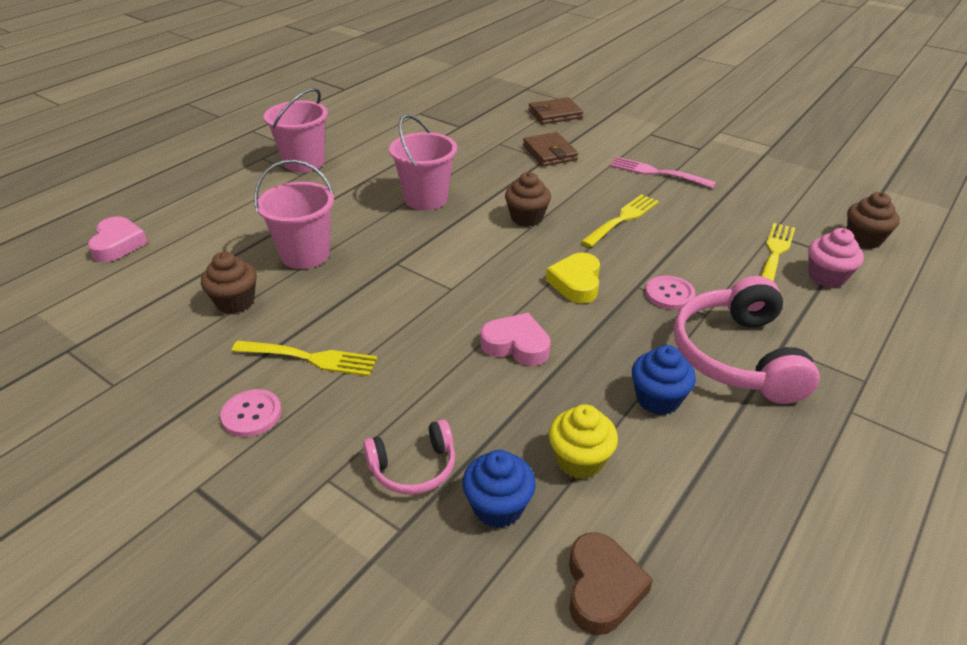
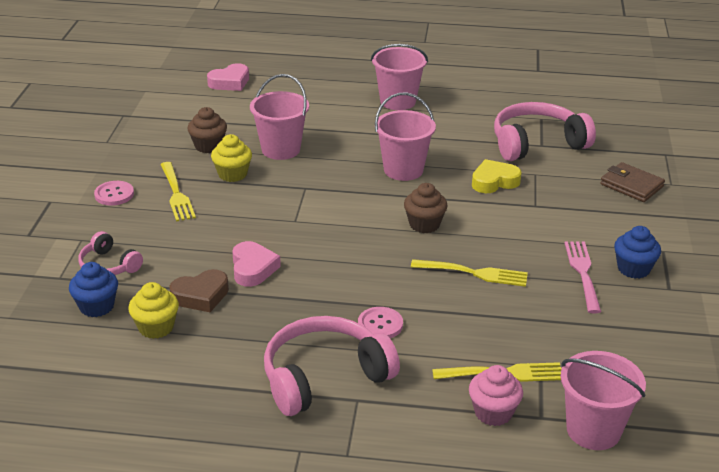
camera: 60 degrees right, 5 degrees down
(316, 302) = (232, 174): none -> yellow cupcake
(455, 127) = (537, 144): none -> pink headphones
(549, 153) = (549, 204): brown wallet -> none
(576, 283) = (353, 274): yellow heart -> yellow heart (494, 181)
(602, 588) = (57, 363): brown heart -> brown heart (201, 296)
(658, 399) = (241, 347): blue cupcake -> blue cupcake (633, 269)
(864, 239) = (593, 430): brown cupcake -> pink bucket

